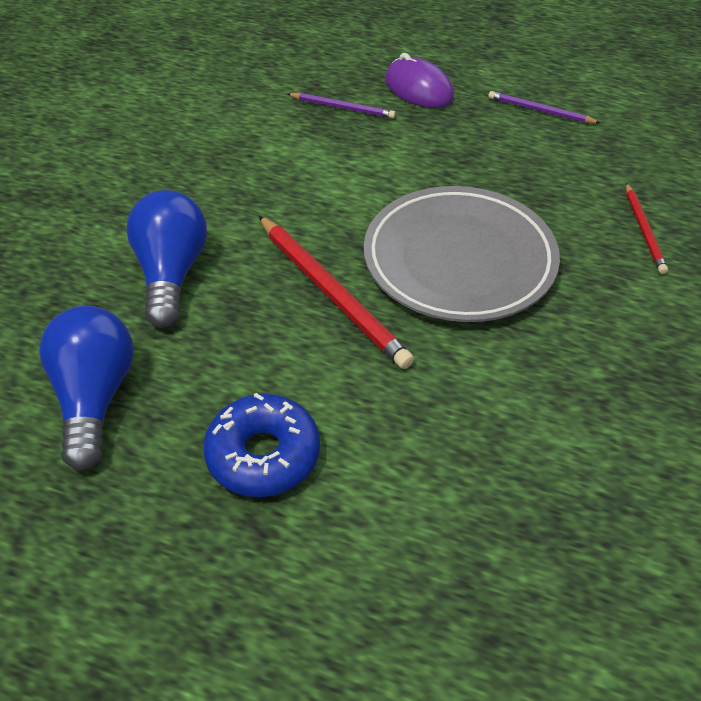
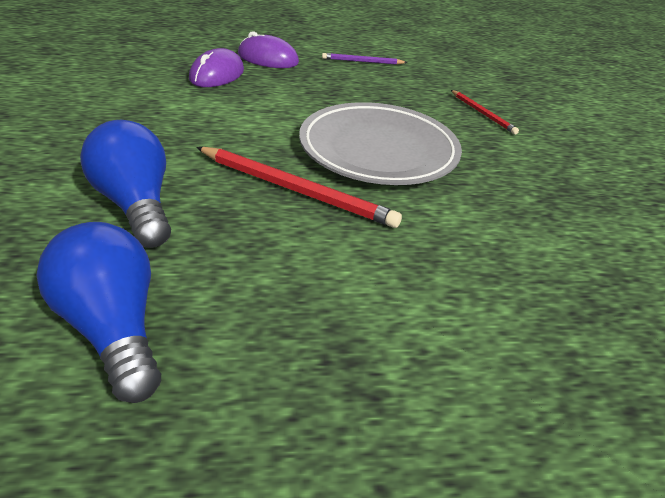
camera: 30 degrees left, 10 degrees down
(263, 454) = (325, 326): blue donut -> none
(342, 108) = (217, 75): purple pencil -> purple mouse

